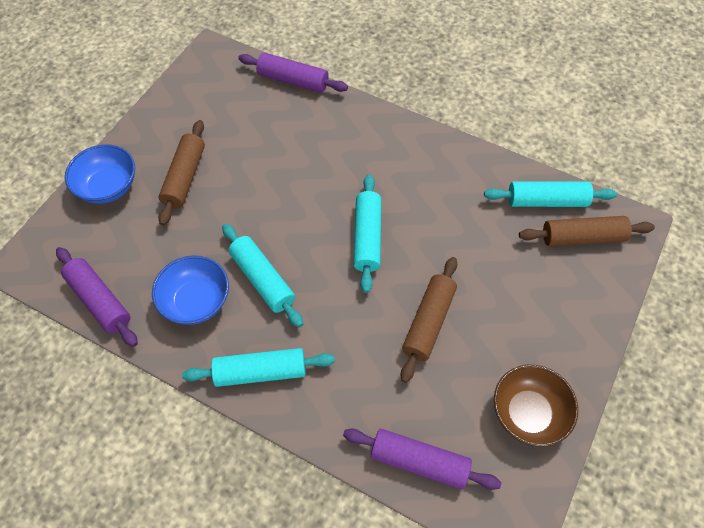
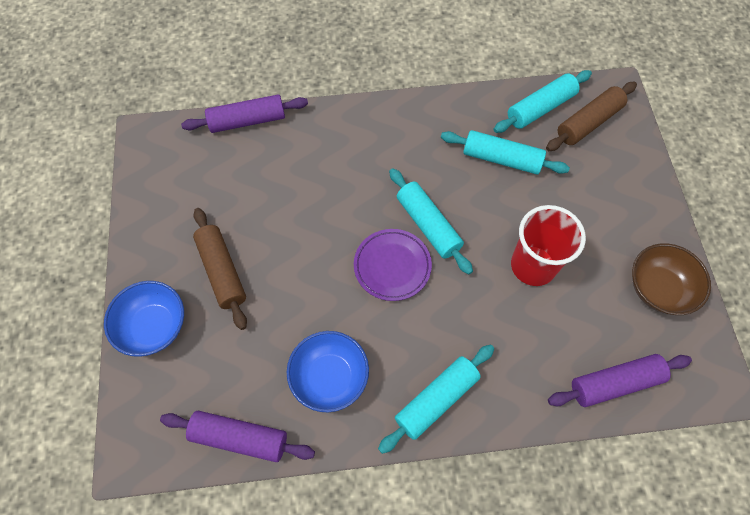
camera: 35 degrees left, 5 degrees up
(262, 279) = (371, 319): turquoise rolling pin -> turquoise rolling pin (501, 159)
(312, 251) = (392, 266): none -> purple plate
(428, 322) = (533, 266): brown rolling pin -> red cup

